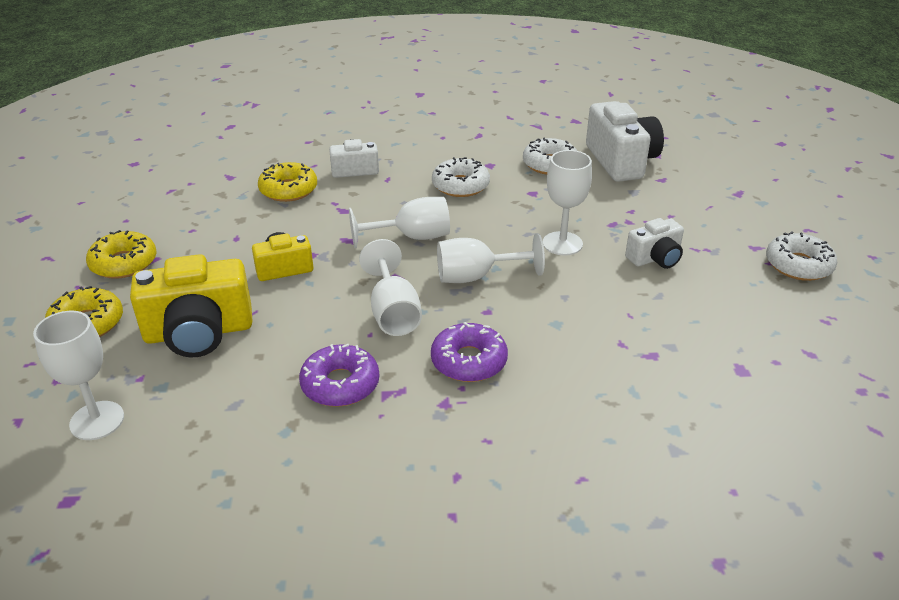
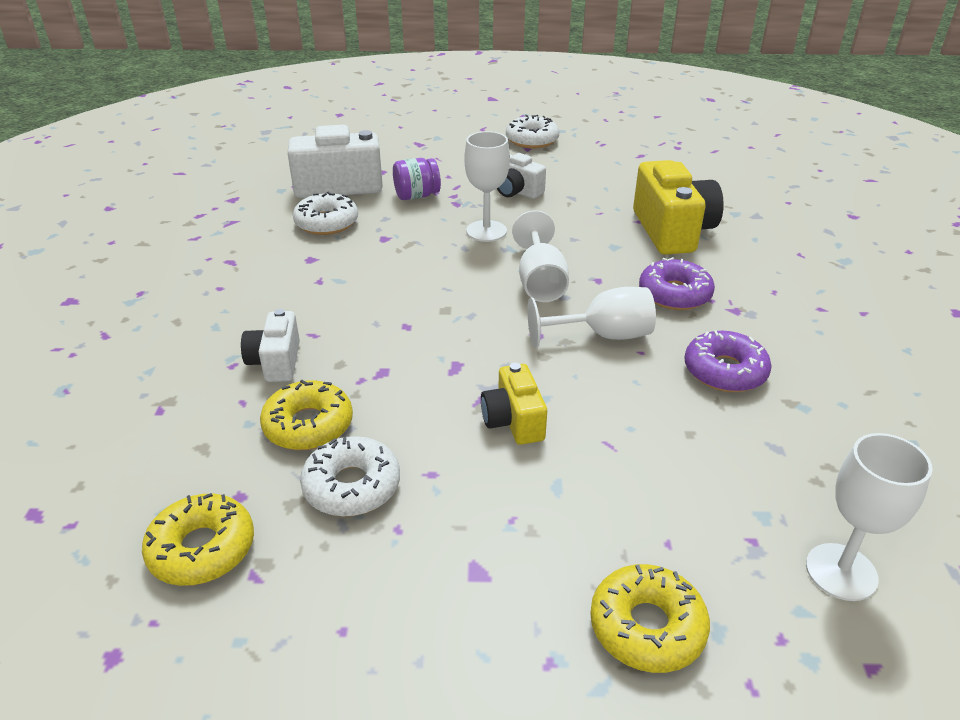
camera: 85 degrees left, 0 degrees up
(124, 263) = (484, 607): yellow donut -> yellow donut (202, 549)
(199, 332) = (654, 491): yellow camera -> yellow camera (672, 231)
(412, 237) = (458, 319): white goblet -> none
(460, 185) = (351, 281): white donut -> white donut (352, 486)
(618, 201) = (417, 196): none -> purple jar
(655, 258) = (517, 191): white camera -> white camera turned 150 degrees clockwise

